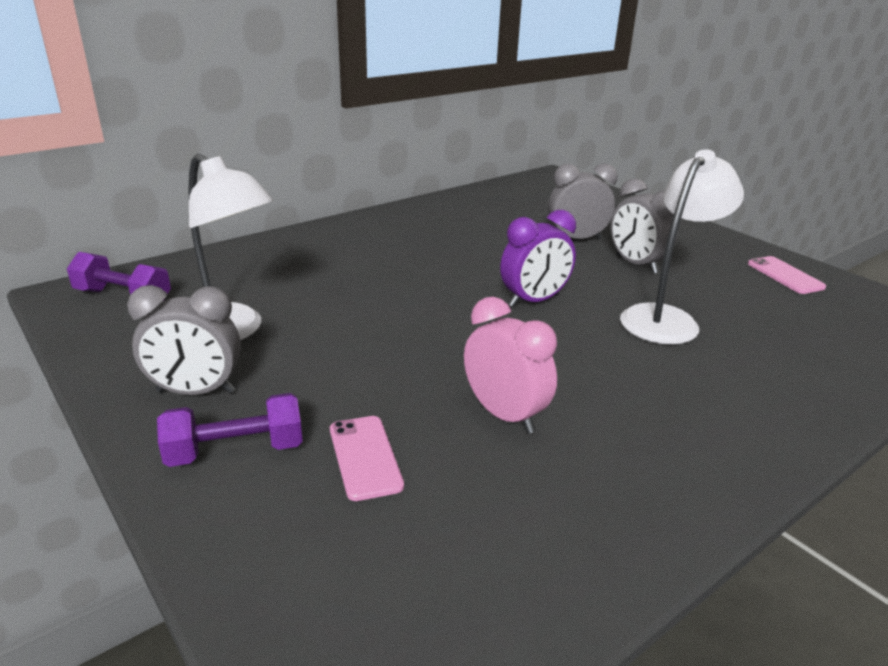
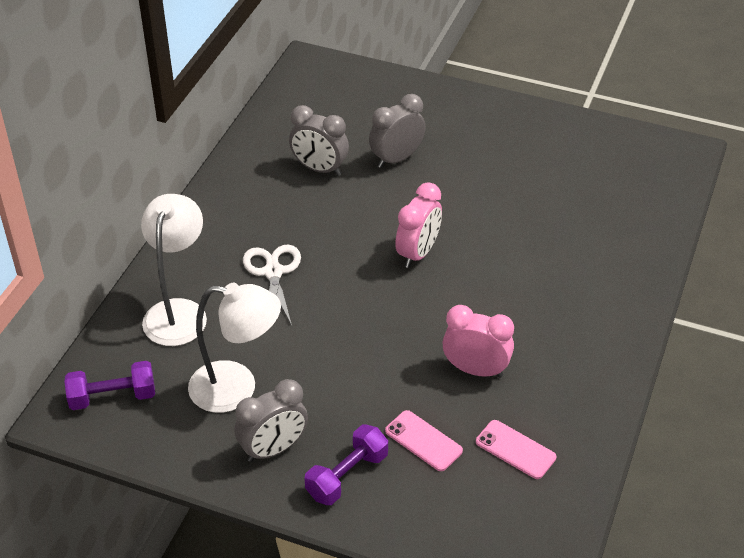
camera: 30 degrees left, 15 degrees up
(375, 269) = (273, 272): none -> white scissors
(534, 301) = (418, 253): purple clock -> pink clock
(636, 264) = (461, 174): grey clock -> grey clock (319, 169)
(666, 318) = (517, 230): white lamp -> white lamp (178, 312)
(785, 275) = (570, 140): pink phone -> pink phone (515, 450)

